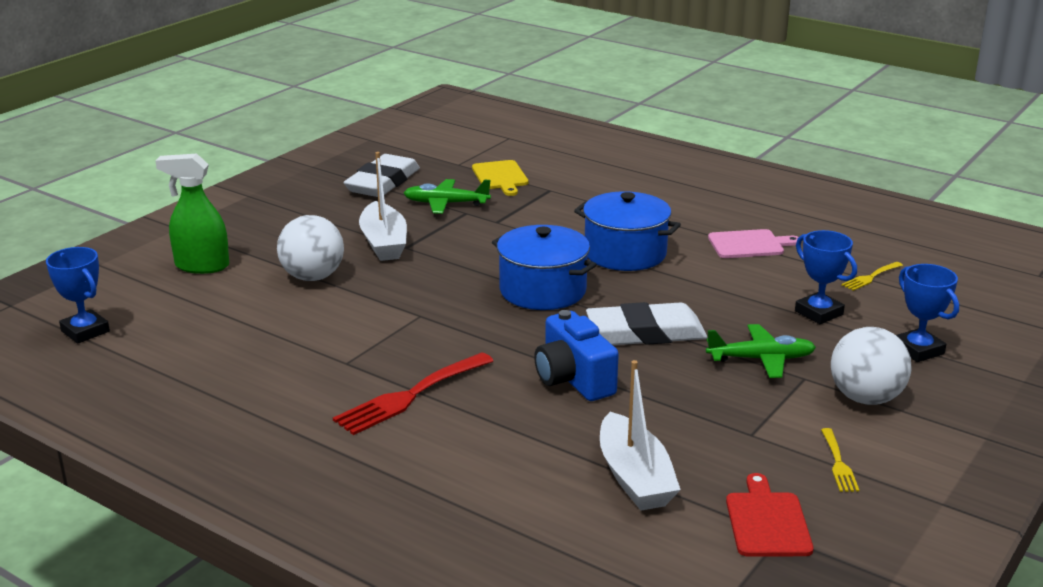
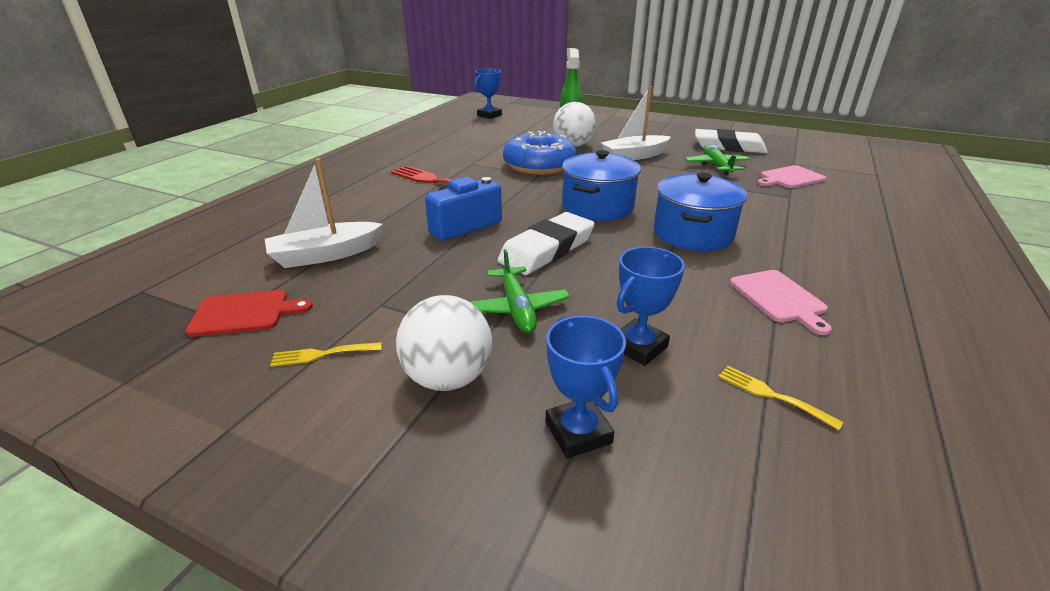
camera: 80 degrees right, 5 degrees up
(385, 311) = (539, 165): none -> blue donut
(500, 177) = (790, 178): yellow cutting board -> pink cutting board
(646, 332) = (547, 249): white eraser -> white eraser turned 60 degrees clockwise
(918, 350) = (578, 432): blue trophy -> blue trophy turned 75 degrees counterclockwise

